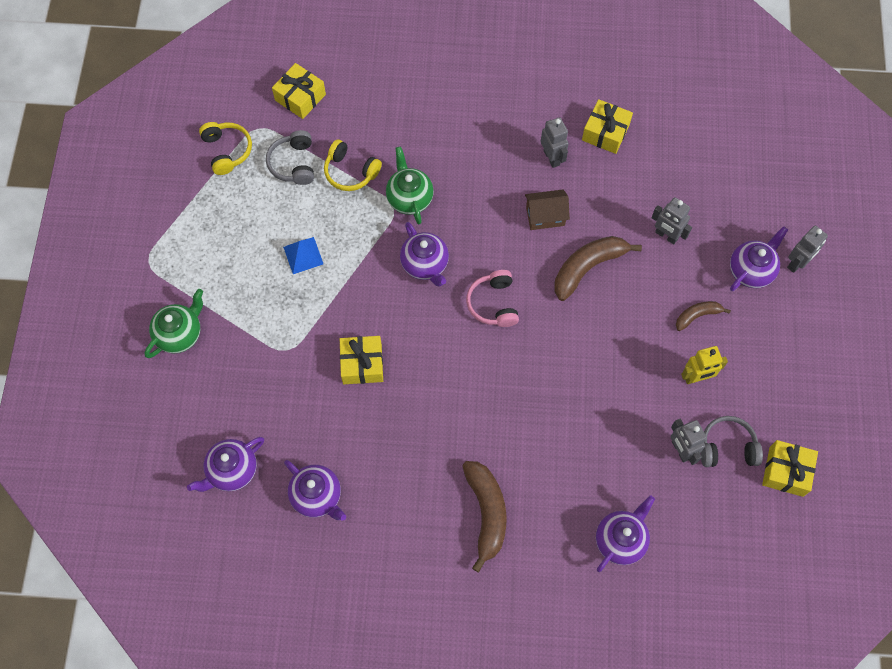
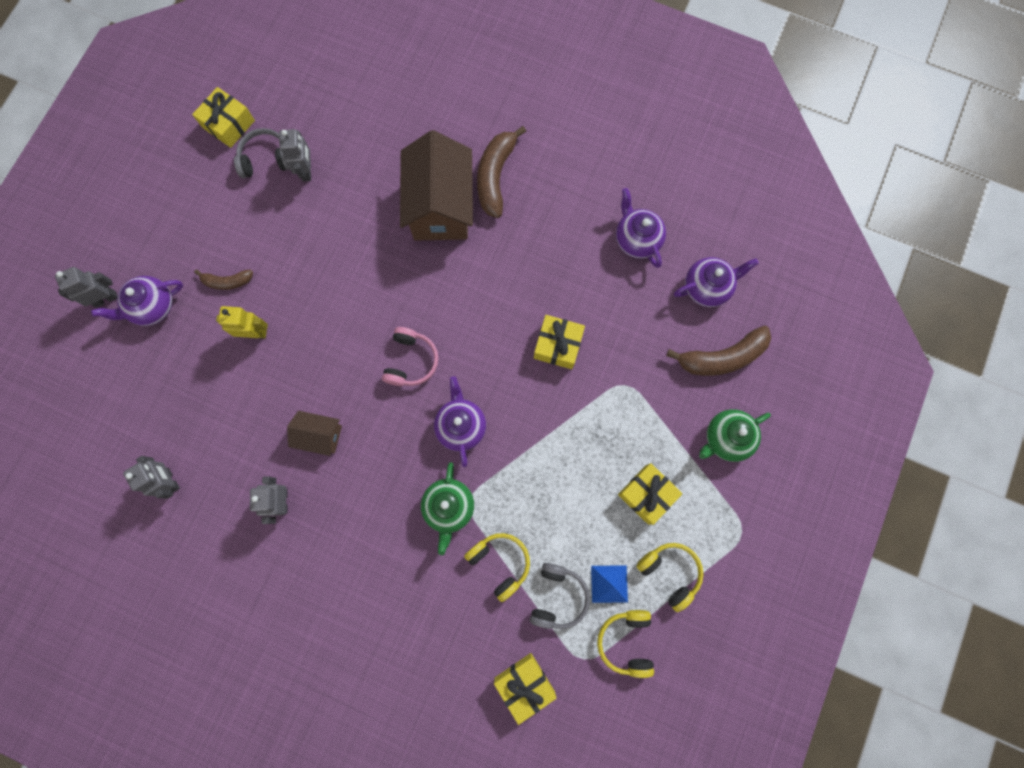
camera: 160 degrees left, 10 degrees up
(204, 210) = (670, 572): none -> yellow headphones
(303, 255) = (580, 481): blue pyramid -> blue pyramid (609, 584)
(529, 460) = (440, 207): none -> brown house
(588, 268) = (304, 365): brown banana -> brown banana (721, 357)
(605, 132) = (212, 510): yellow gift -> yellow gift (647, 494)
(620, 540) = (393, 119): purple teapot -> none
(666, 236) = (212, 371): grey robot -> grey robot (171, 480)
(696, 377) = (259, 226): yellow robot -> yellow robot (254, 333)
(727, 447) = (266, 159): grey headphones -> grey headphones turned 150 degrees clockwise

